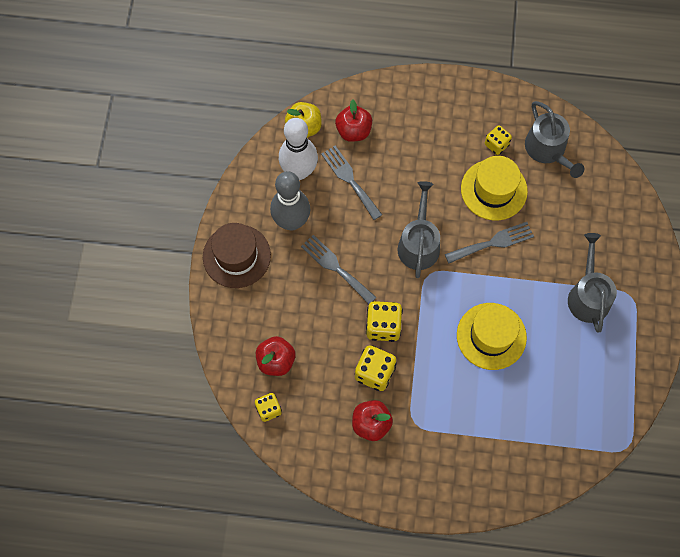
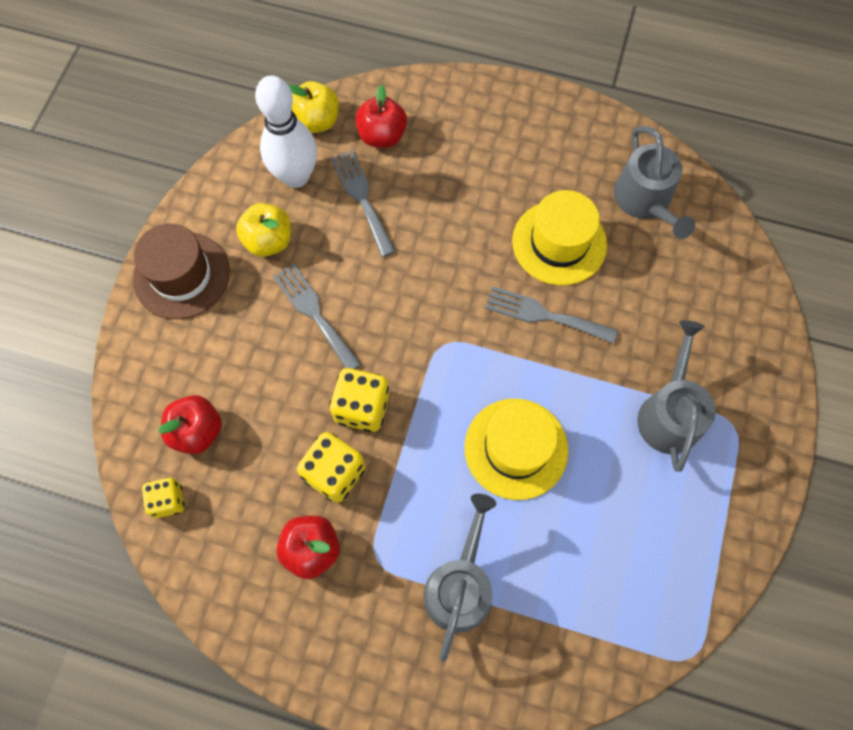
camera: 10 degrees right, 0 degrees up
(291, 221) = (269, 241): grey bowling pin -> yellow apple
(419, 244) = (438, 299): grey watering can -> grey watering can (460, 585)
(493, 242) = (544, 315): grey fork -> grey fork turned 150 degrees counterclockwise
(496, 144) = (574, 183): yellow dice -> none

